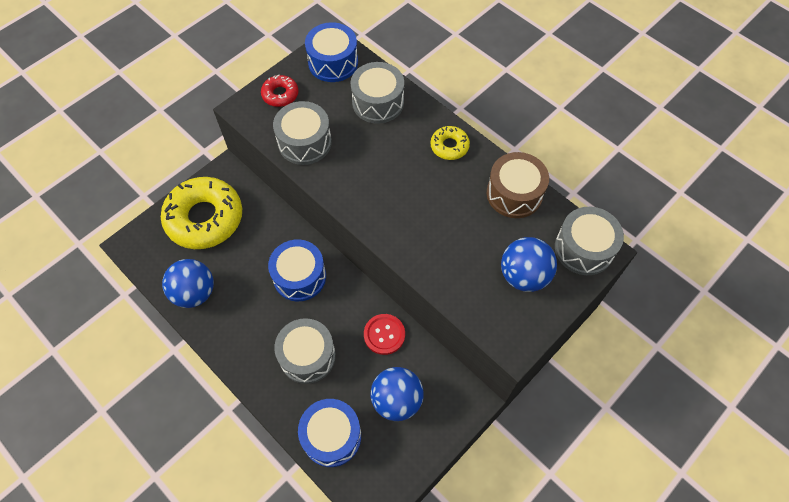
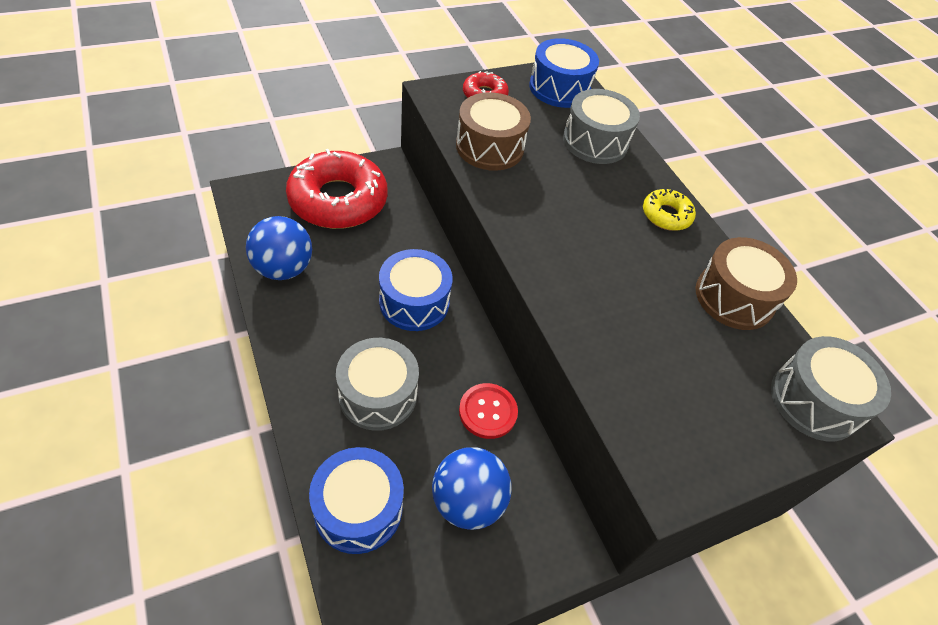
camera: 15 degrees right, 10 degrees down
(204, 218) = (338, 200): yellow donut -> red donut
(304, 142) = (489, 147): grey drum -> brown drum
(524, 275) = (715, 399): blue ball -> none

